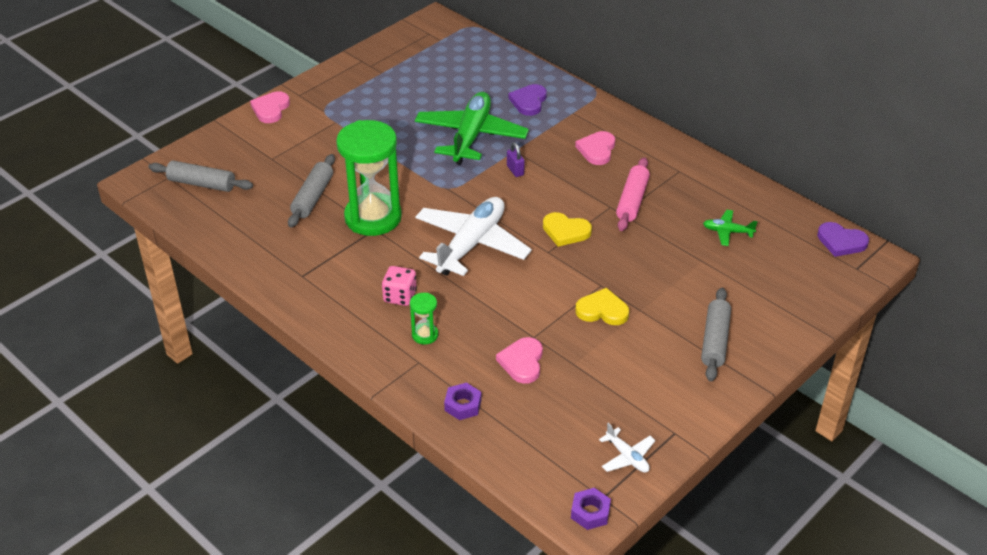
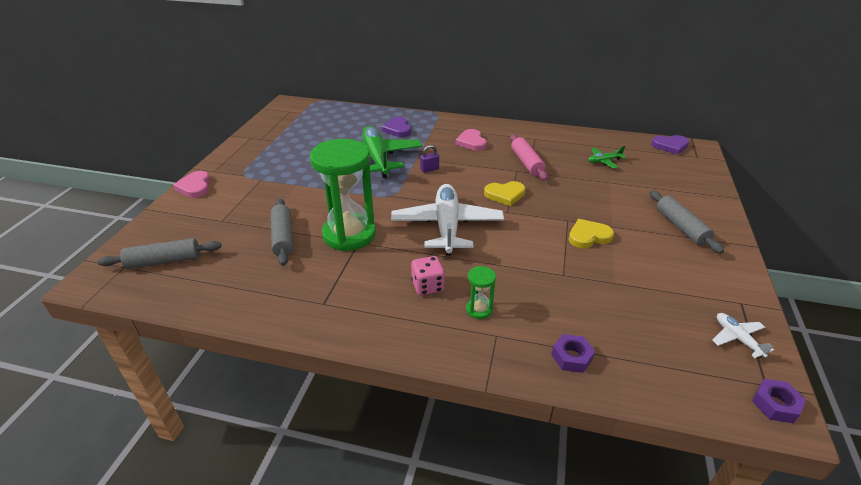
camera: 30 degrees left, 5 degrees down
(515, 170) = (429, 169): purple padlock -> purple padlock turned 60 degrees counterclockwise
(522, 362) = (577, 298): pink heart -> none
(627, 457) = (737, 338): white plane -> white plane turned 135 degrees counterclockwise

